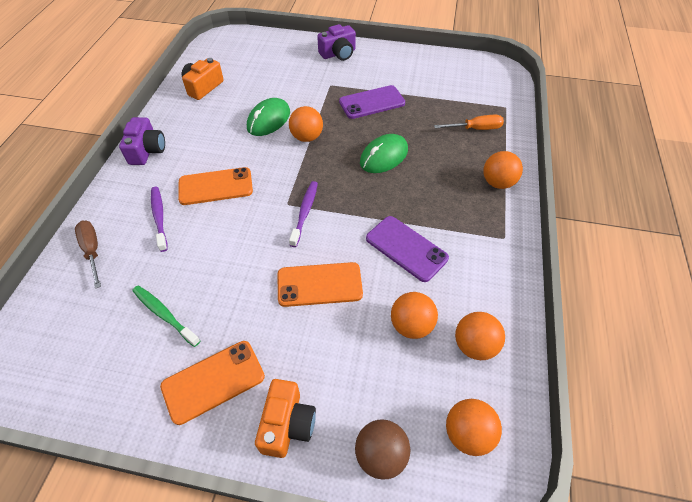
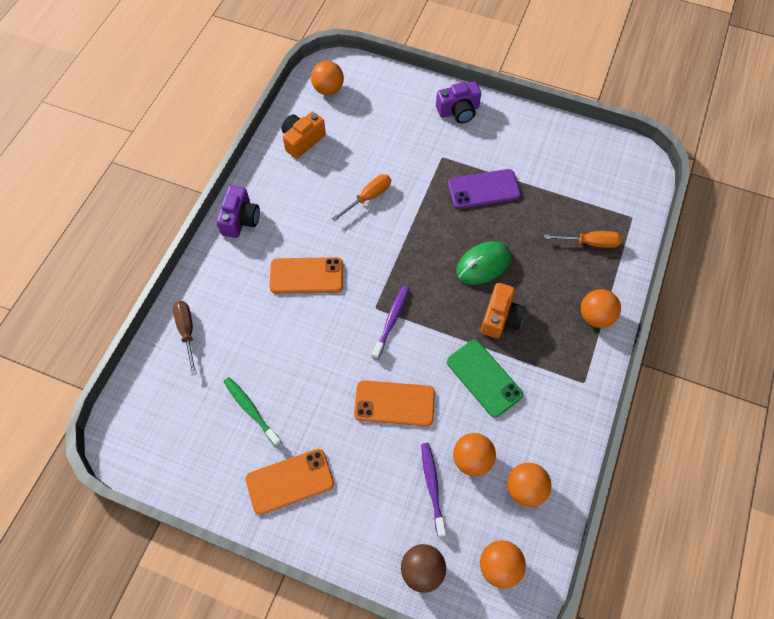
camera: 10 degrees right, 10 degrees up
(159, 217) = (250, 304): purple toothbrush -> purple toothbrush (432, 486)
(268, 120) = (368, 197): green mouse -> orange screwdriver
(287, 424) = (348, 530): orange camera -> orange camera (500, 318)
(307, 137) = (406, 227): orange ball -> orange ball (328, 89)
(406, 248) = (484, 378): purple phone -> green phone

